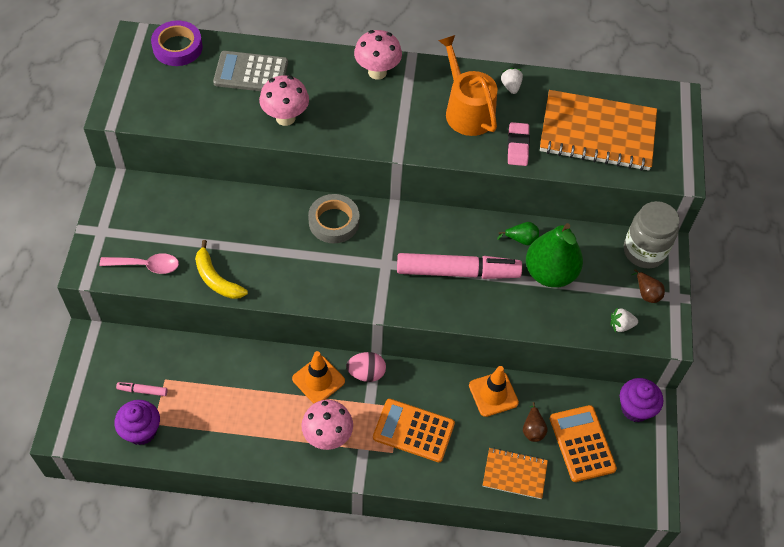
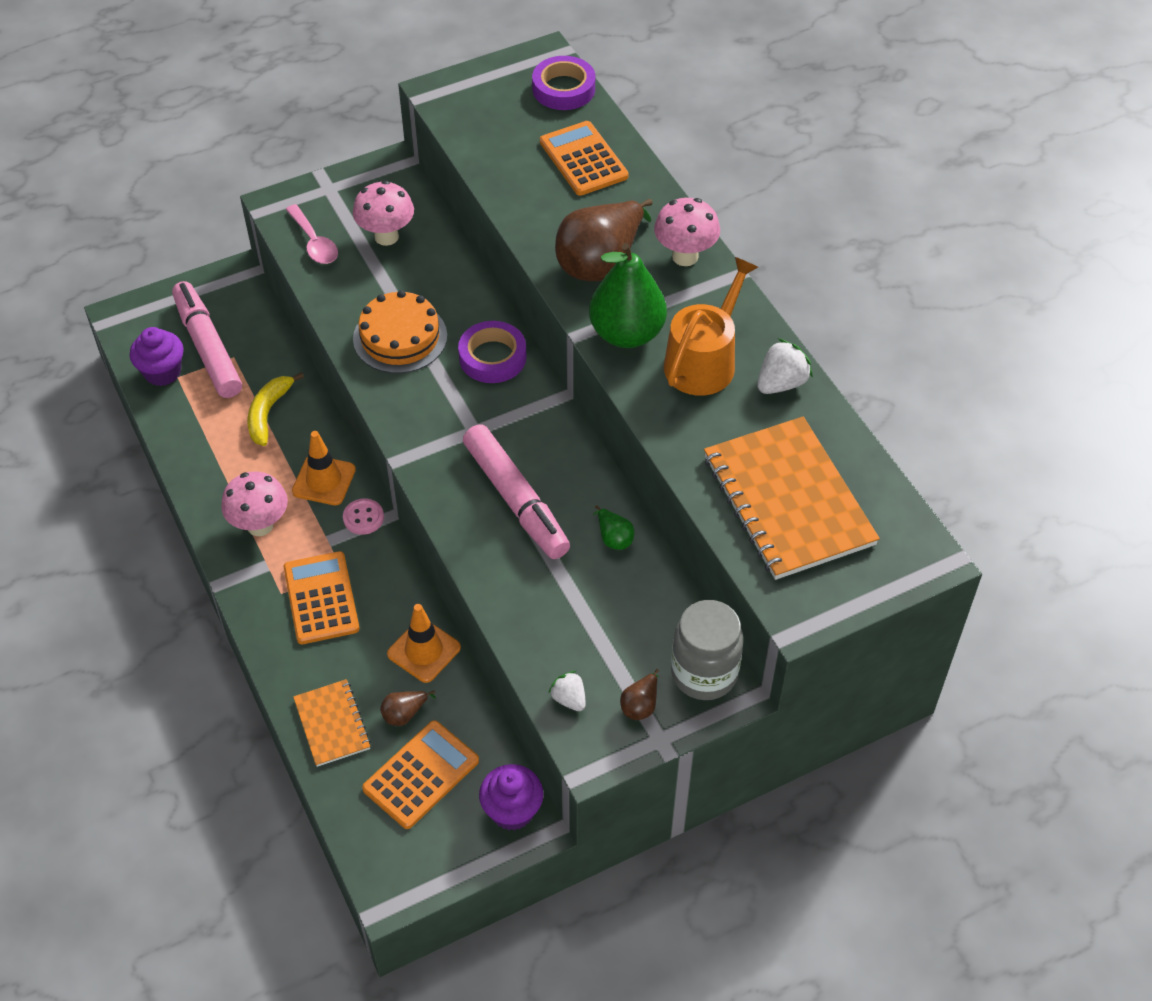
camera: 60 degrees right, 5 degrees down
(142, 390) = (208, 347): pink marker -> pink marker, size x2.48
(216, 279) = (340, 303): yellow banana -> yellow banana (268, 413)
(251, 73) = (583, 159): grey calculator -> orange calculator
(275, 262) = (400, 337): none -> orange cake
(285, 118) = (547, 217): pink mushroom -> pink mushroom (386, 236)
(334, 222) = (492, 357): grey tape -> purple tape
(348, 113) = (601, 263): none -> brown pear
(366, 373) = (363, 518): pink egg -> pink button
(511, 86) = (781, 383): white strawberry -> white strawberry, size x1.53
(518, 146) = (693, 433): pink eraser -> none
(550, 273) = (588, 590): green pear -> green pear (626, 333)

